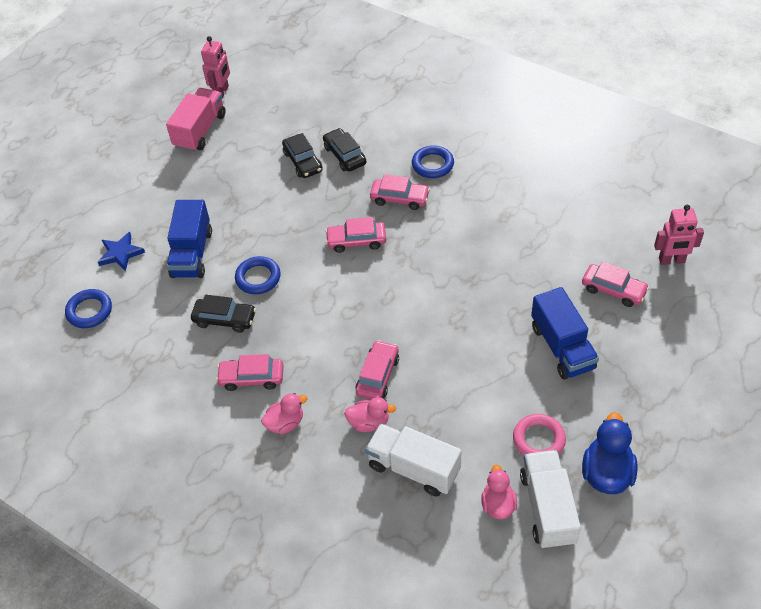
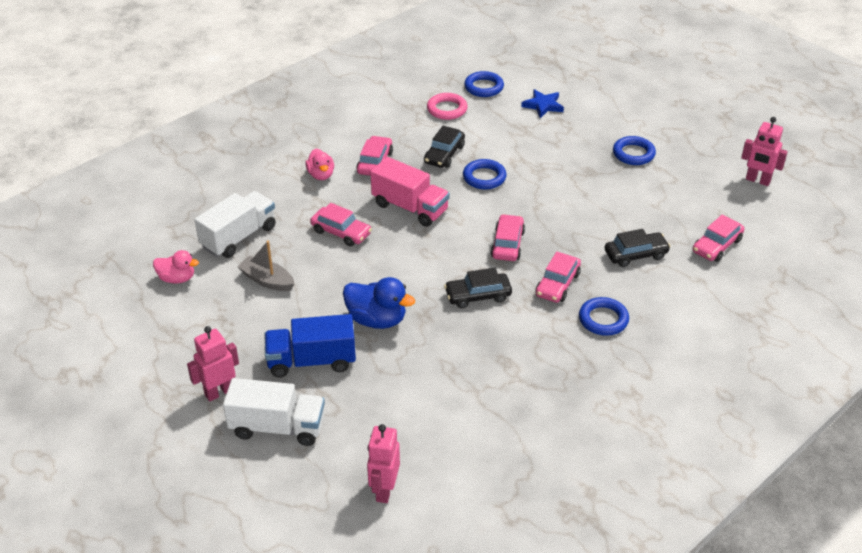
camera: 100 degrees right, 10 degrees down
(192, 253) = (528, 143): blue truck -> none
(196, 174) = (633, 154): none -> blue ring
(200, 131) = (697, 161): pink truck -> pink truck (410, 208)
(303, 162) = (633, 224): black car -> black car (478, 295)
(369, 423) = (296, 220): pink duck -> none
(471, 418) = (267, 280): none -> grey boat
(538, 439) = (221, 318): pink ring -> pink ring (447, 109)
(547, 508) = (155, 307): white truck -> white truck (277, 427)
(606, 473) = (163, 354): blue duck -> blue duck (377, 320)
(613, 290) = (364, 423): pink car -> pink car (716, 246)
(630, 406) = (219, 392): none -> pink robot

